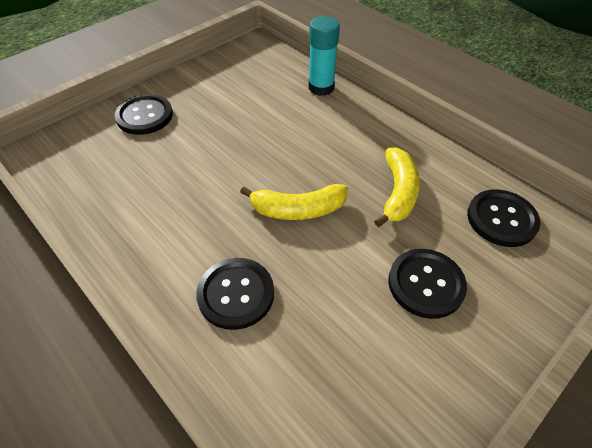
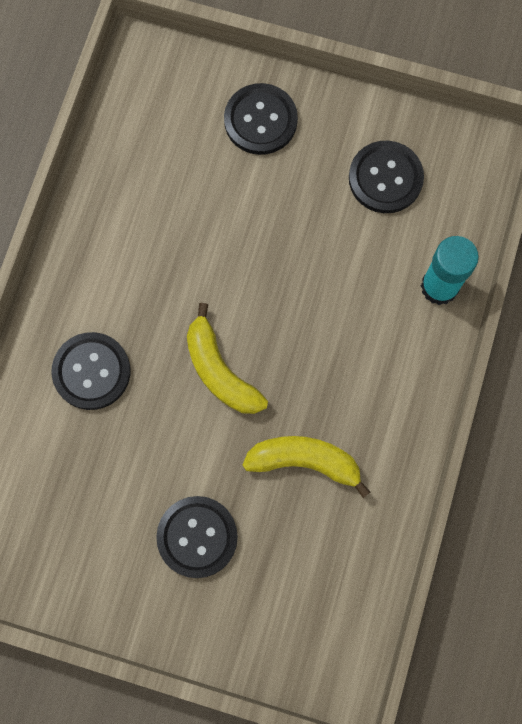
camera: 60 degrees right, 25 degrees up
(398, 192) = (304, 461): yellow banana -> yellow banana turned 150 degrees counterclockwise
(501, 219) = (328, 585): black button -> black button (385, 178)

